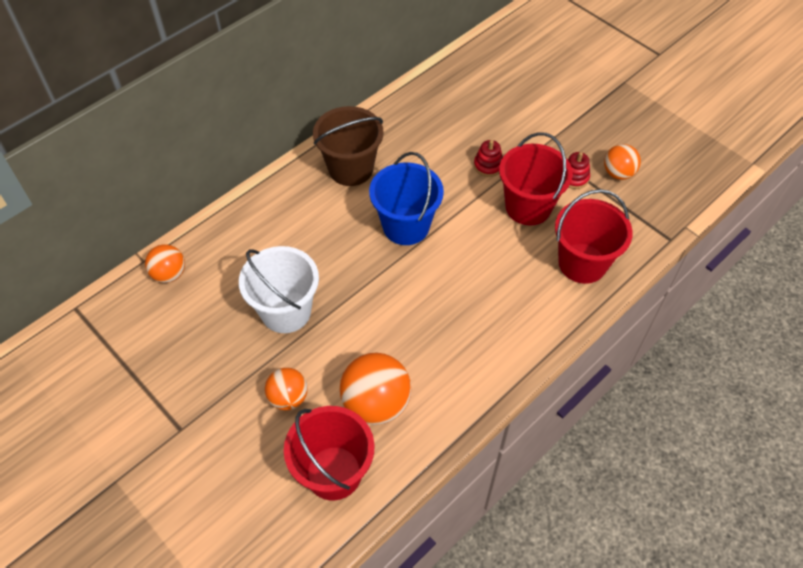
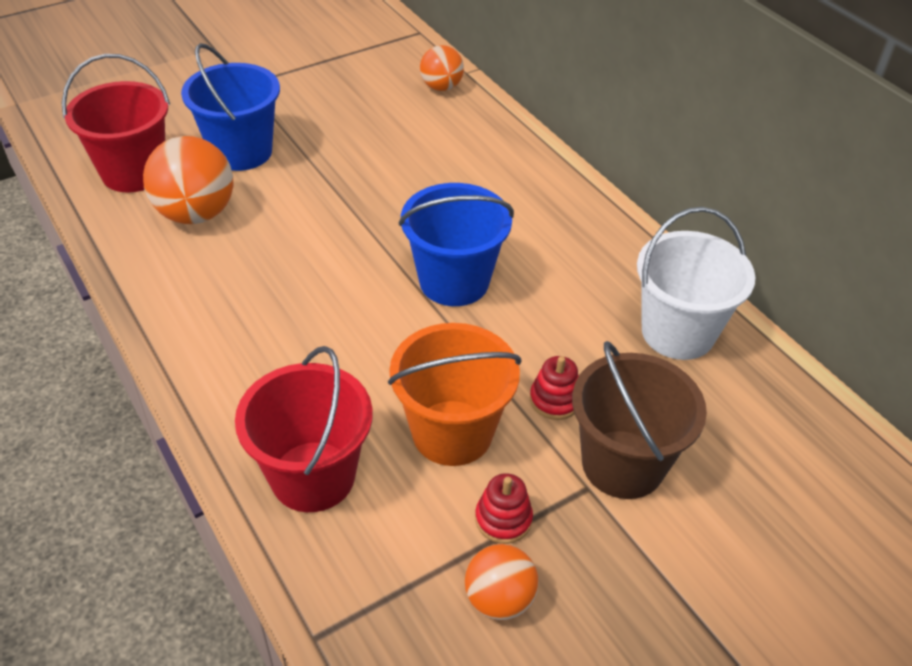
camera: 100 degrees right, 10 degrees down
(286, 311) = (355, 161): white bucket -> white bucket (677, 332)
(288, 398) = (241, 152): orange ball -> blue bucket
(351, 169) = (576, 243): brown bucket -> brown bucket (622, 464)
(528, 207) = (452, 433): red bucket -> orange bucket

